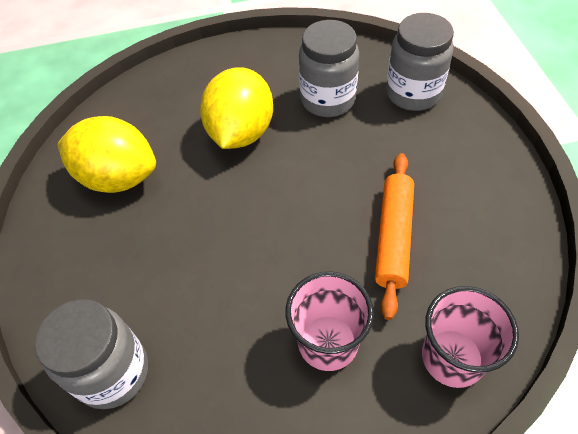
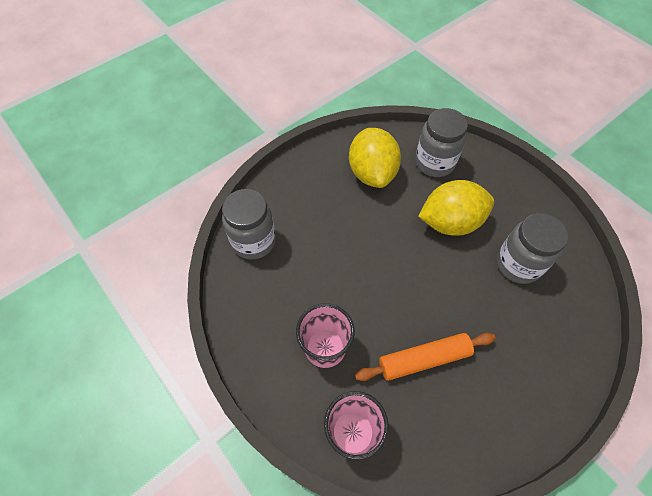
camera: 60 degrees right, 5 degrees up
(413, 93) = (568, 324): grey jar -> grey jar (434, 162)

